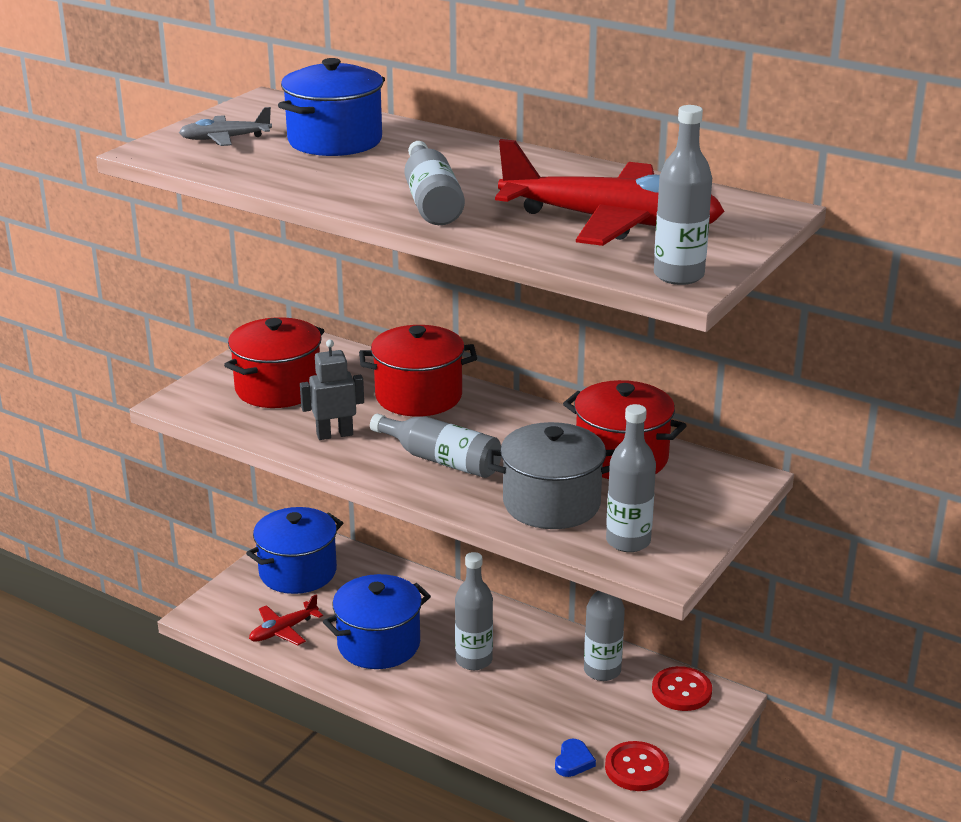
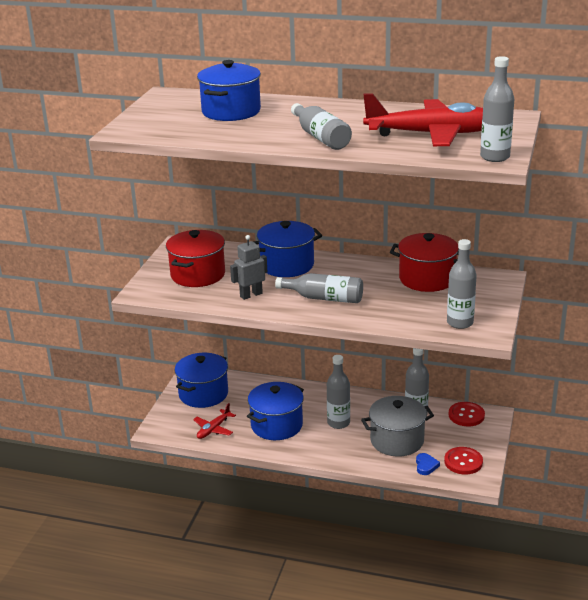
camera: 15 degrees left, 0 degrees up
(225, 139) = (162, 119): grey plane -> none
(418, 396) = (287, 265): red pot -> blue pot
(551, 504) = (404, 310): grey pot -> grey pot (397, 441)

